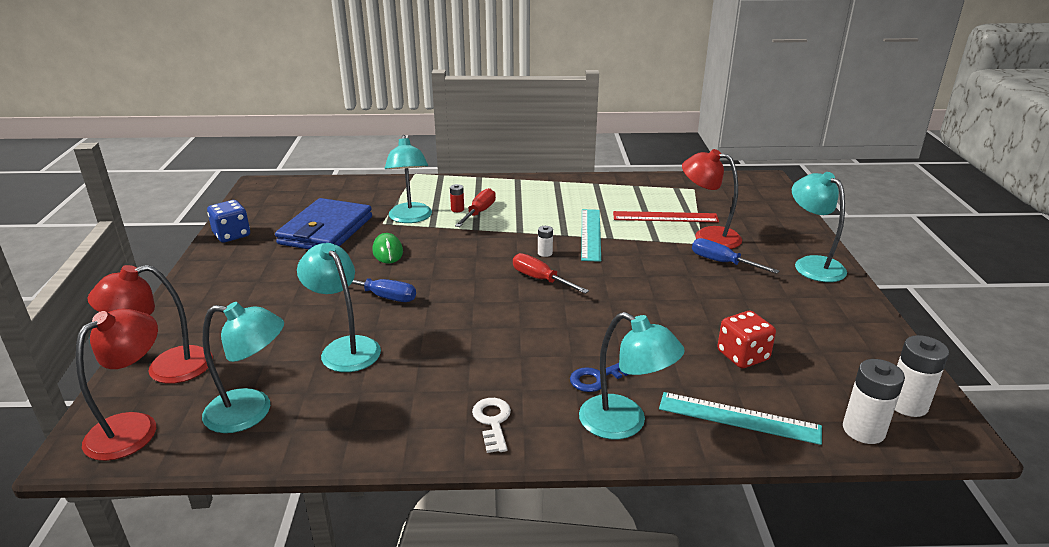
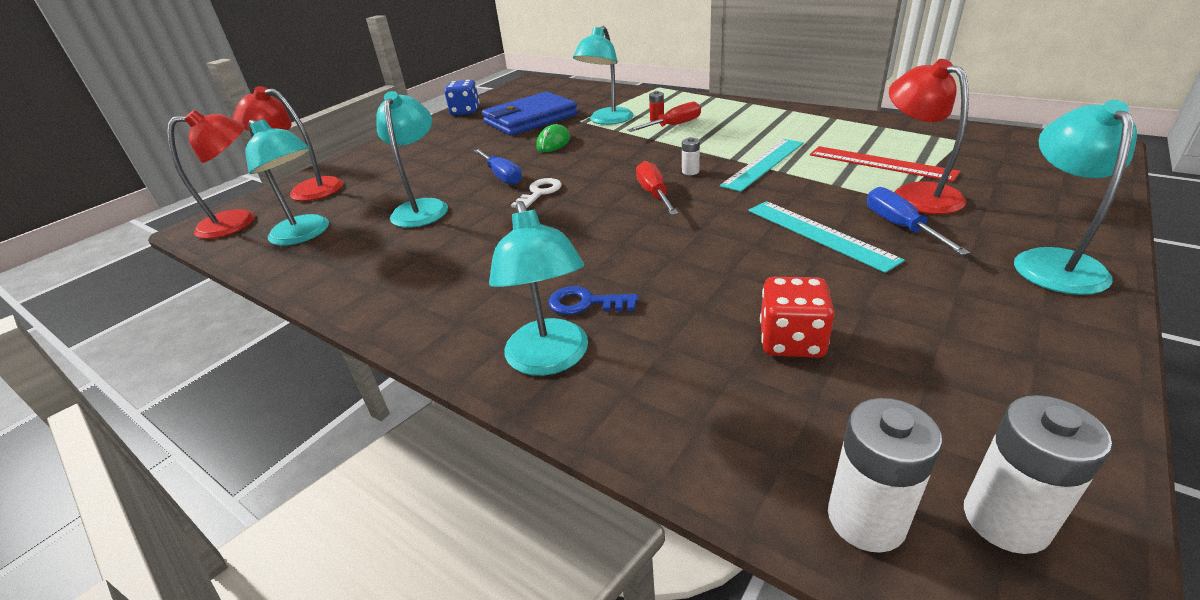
camera: 40 degrees right, 5 degrees up
(492, 421) = (440, 306): white key -> white key (539, 193)
(739, 417) = (690, 412): turquoise ruler -> turquoise ruler (819, 234)

